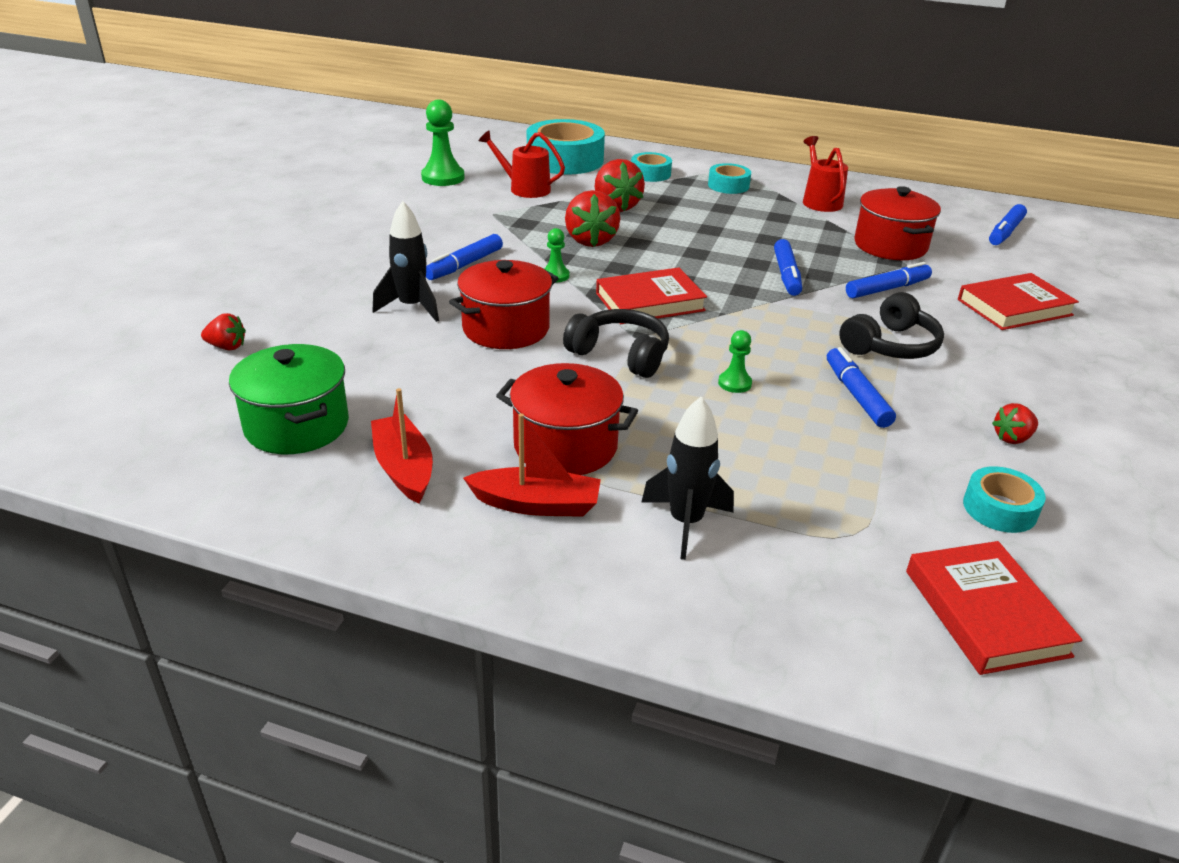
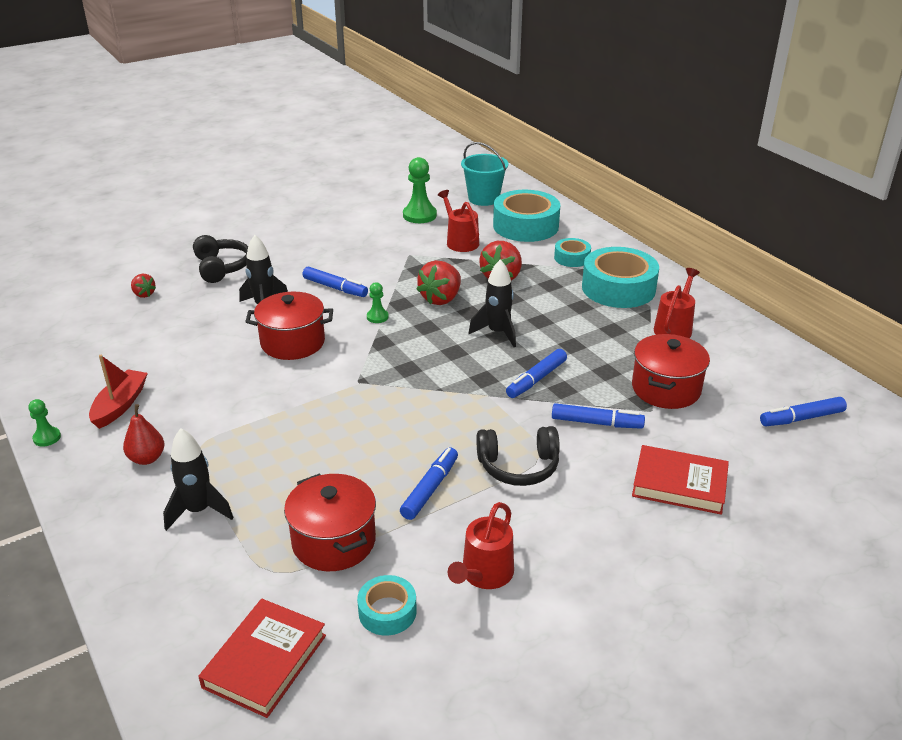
camera: 40 degrees right, 0 degrees up
(297, 426) = (110, 356): green pot -> none
(464, 265) = (335, 288): blue marker -> blue marker turned 135 degrees counterclockwise
(485, 148) = (483, 199): none -> turquoise bucket
(536, 504) = (147, 458): red boat -> red pear
(565, 446) = (210, 433): red pot -> red pot (334, 541)
(620, 354) = (329, 389): black headphones -> black headphones (221, 267)
(650, 302) = (406, 360): red book -> none
(691, 251) = (497, 333): none -> black rocket
(728, 185) = (618, 288): turquoise tape -> turquoise tape, size x1.95
(734, 383) = (366, 441): green pawn -> green pawn (47, 438)
(1012, 438) = (484, 574): red strawberry -> red watering can

